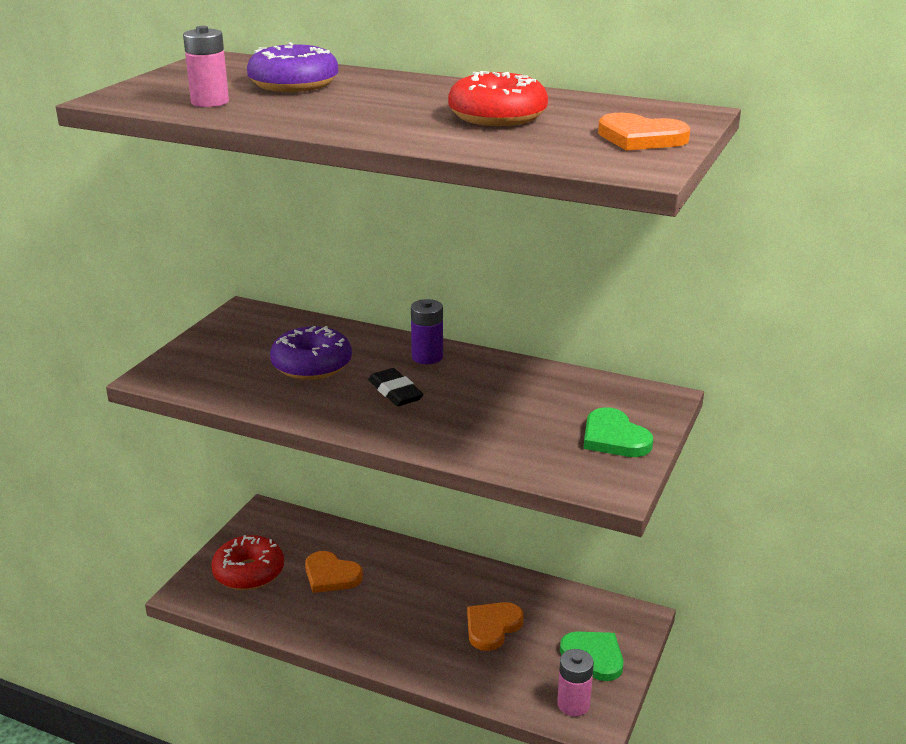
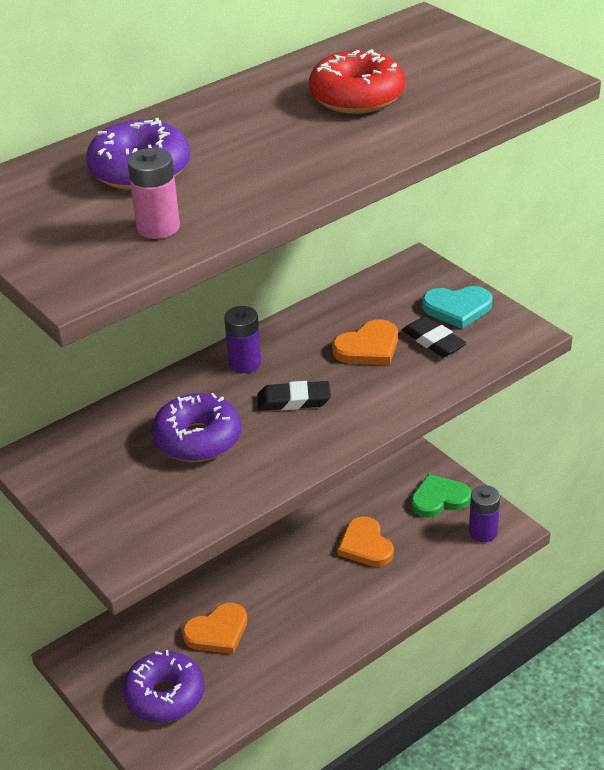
camera: 60 degrees left, 10 degrees up
(249, 572) = (165, 695): red donut -> purple donut
(547, 438) = (433, 341): none -> black eraser
(573, 704) = (483, 532): pink battery -> purple battery
(614, 438) = (457, 308): green heart -> turquoise heart
(640, 138) = (469, 57): orange heart -> orange heart (368, 347)

